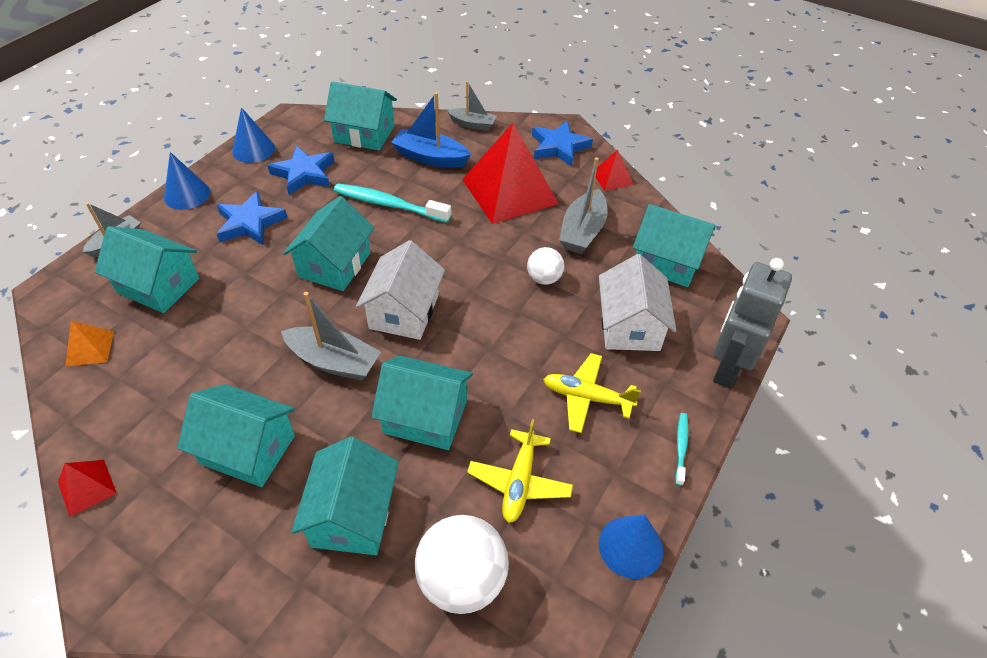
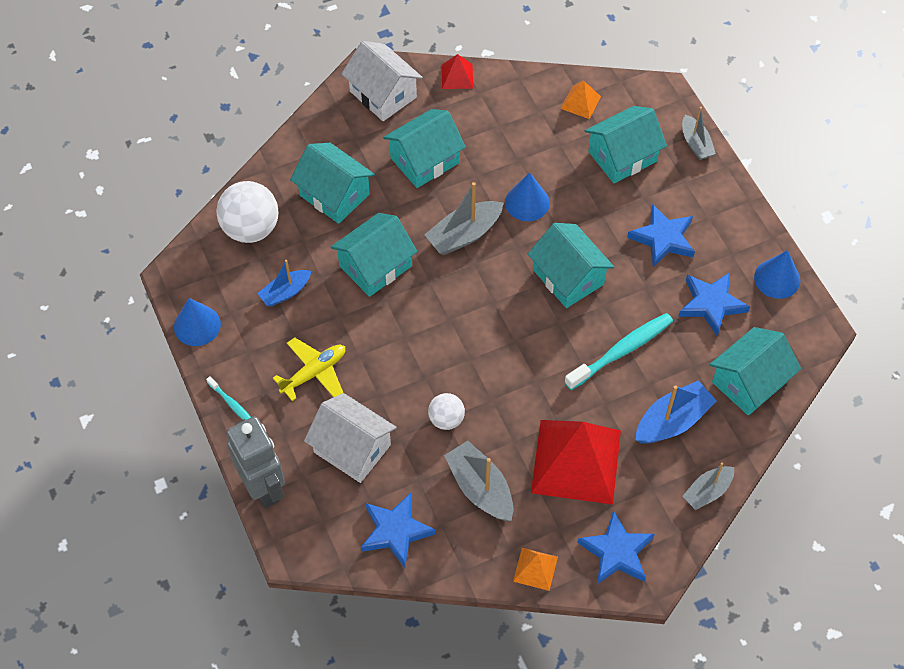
camera: 125 degrees right, 10 degrees up
(187, 194) = (734, 207): blue cone -> blue cone (527, 202)
(404, 311) = (482, 300): white house -> white house (383, 94)
(519, 482) = (285, 292): yellow plane -> blue boat
(612, 178) = (535, 569): red pyramid -> orange pyramid
(667, 262) = (395, 531): turquoise house -> blue star

